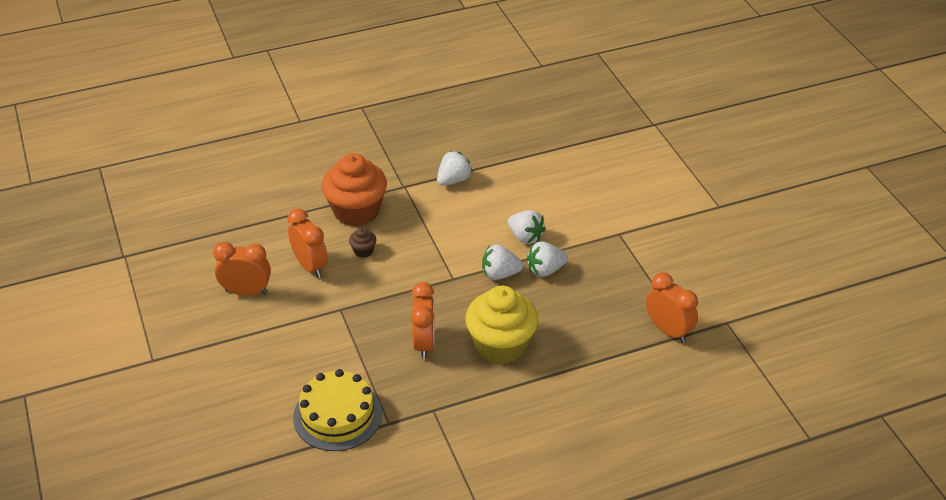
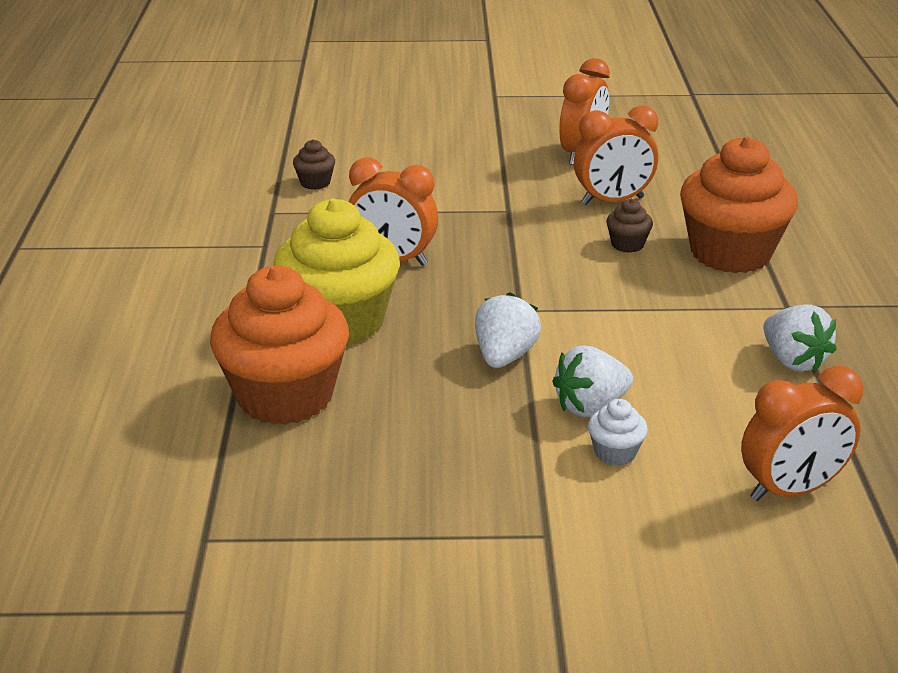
camera: 110 degrees right, 10 degrees down
(337, 415) = (315, 183): yellow cake -> brown cupcake
(545, 270) = (487, 408): white strawberry -> none
(555, 224) = (615, 453): none -> white cupcake
(577, 344) = (285, 396): none -> orange cupcake
(668, 331) = (231, 515): orange clock -> orange clock (790, 490)

